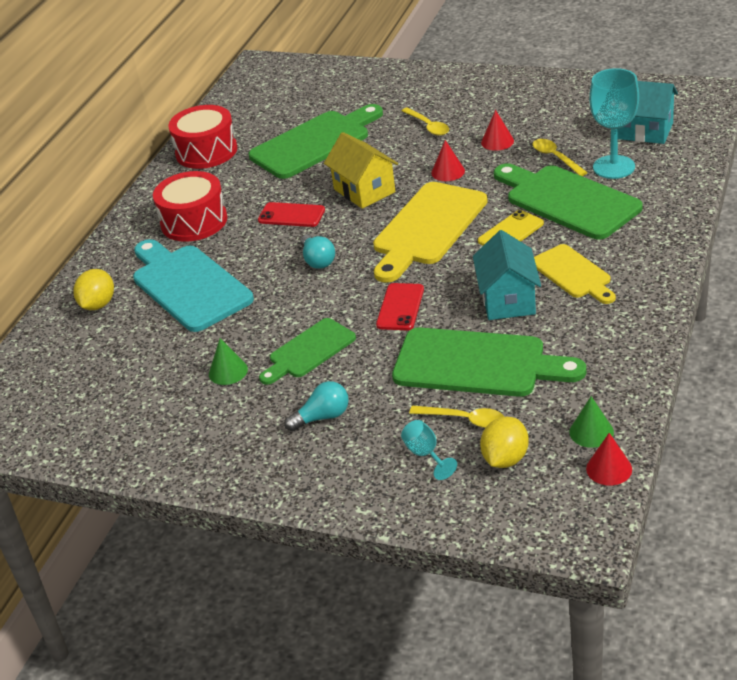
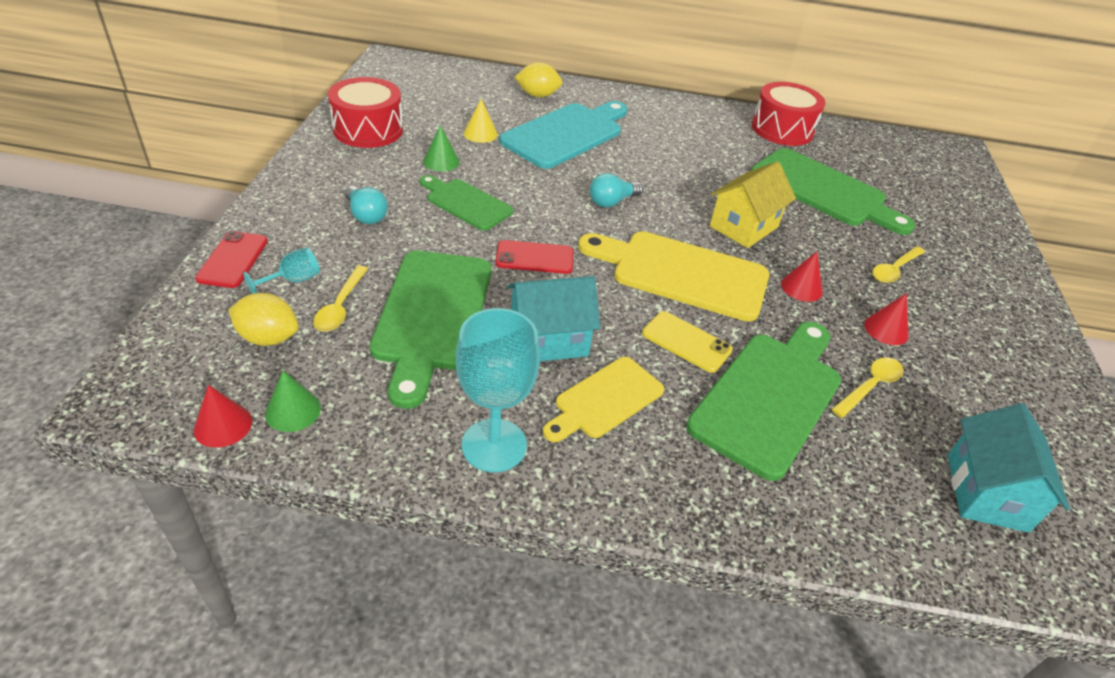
camera: 70 degrees right, 5 degrees up
(175, 345) = (480, 133): none -> yellow cone
(194, 221) = (664, 130): red drum -> red drum (368, 130)
(291, 215) = (686, 182): red phone -> red phone (233, 260)
(614, 167) = (870, 450): turquoise goblet -> turquoise goblet (494, 445)

